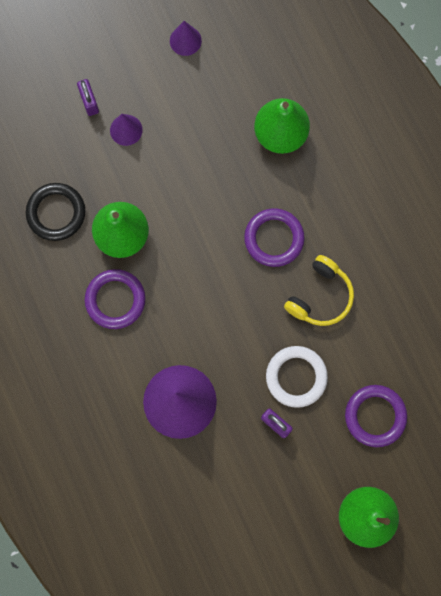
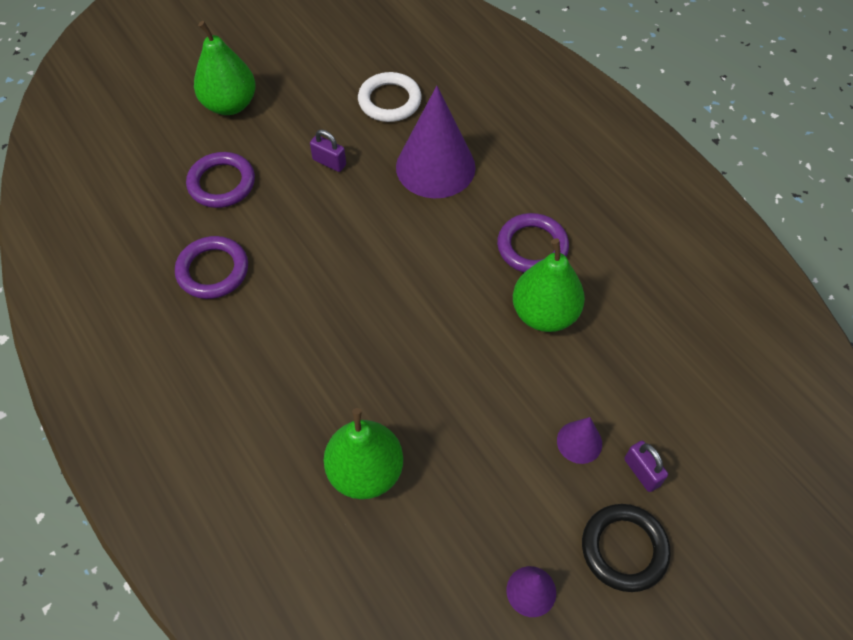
camera: 170 degrees right, 20 degrees down
(56, 213) = (633, 326): black ring -> black ring (624, 549)
(274, 238) = (356, 339): purple ring -> purple ring (213, 270)
(296, 377) = (312, 205): white ring -> white ring (389, 101)
(320, 296) = (291, 285): yellow headphones -> none

